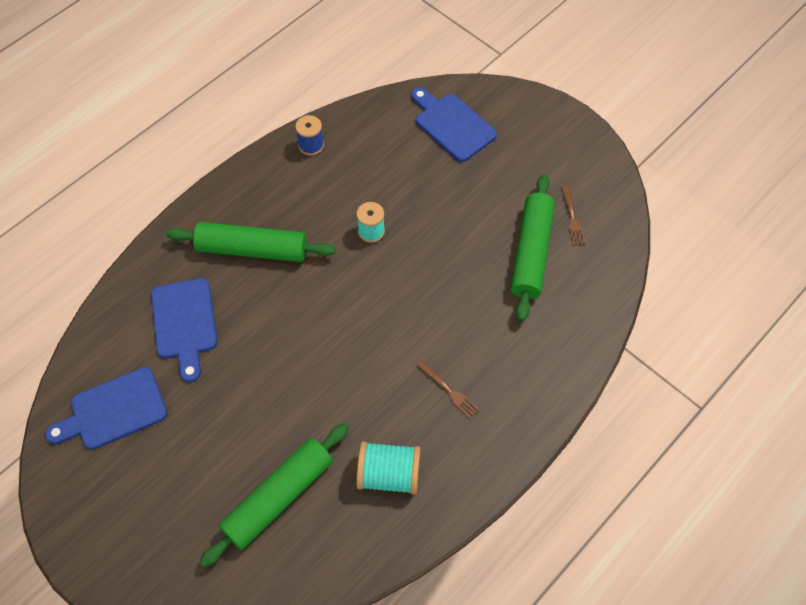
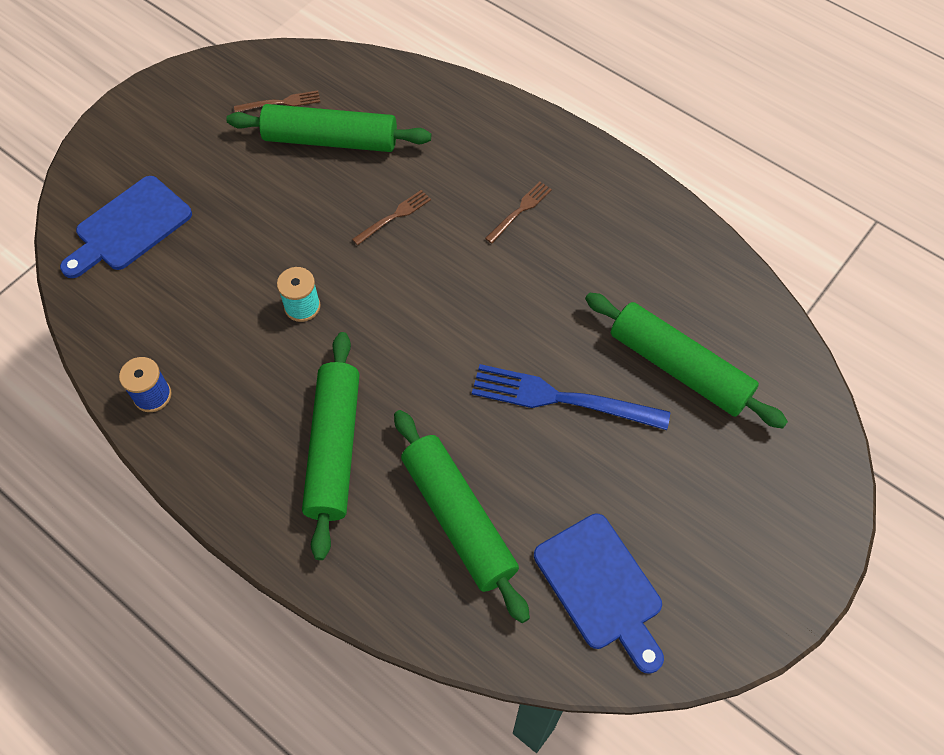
camera: 95 degrees left, 0 degrees up
(184, 323) = (458, 518): blue cutting board -> green rolling pin
(266, 402) = (561, 398): none -> blue fork
(389, 474) = (630, 260): turquoise spool -> none
(449, 295) = (394, 216): none -> brown fork

